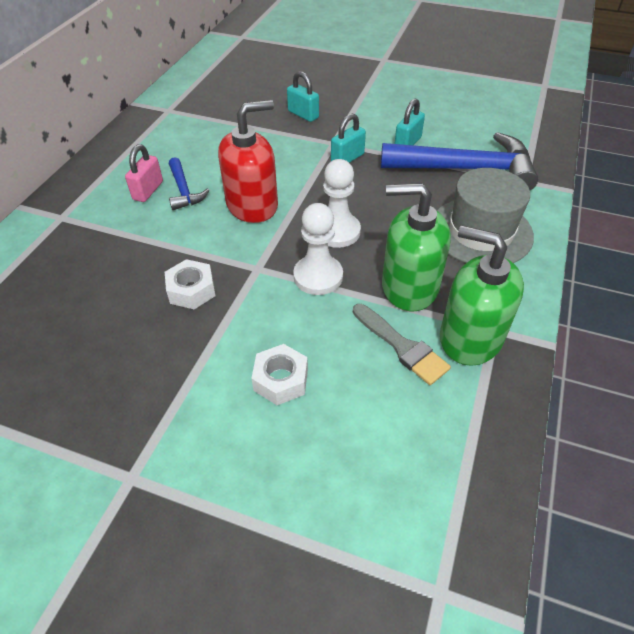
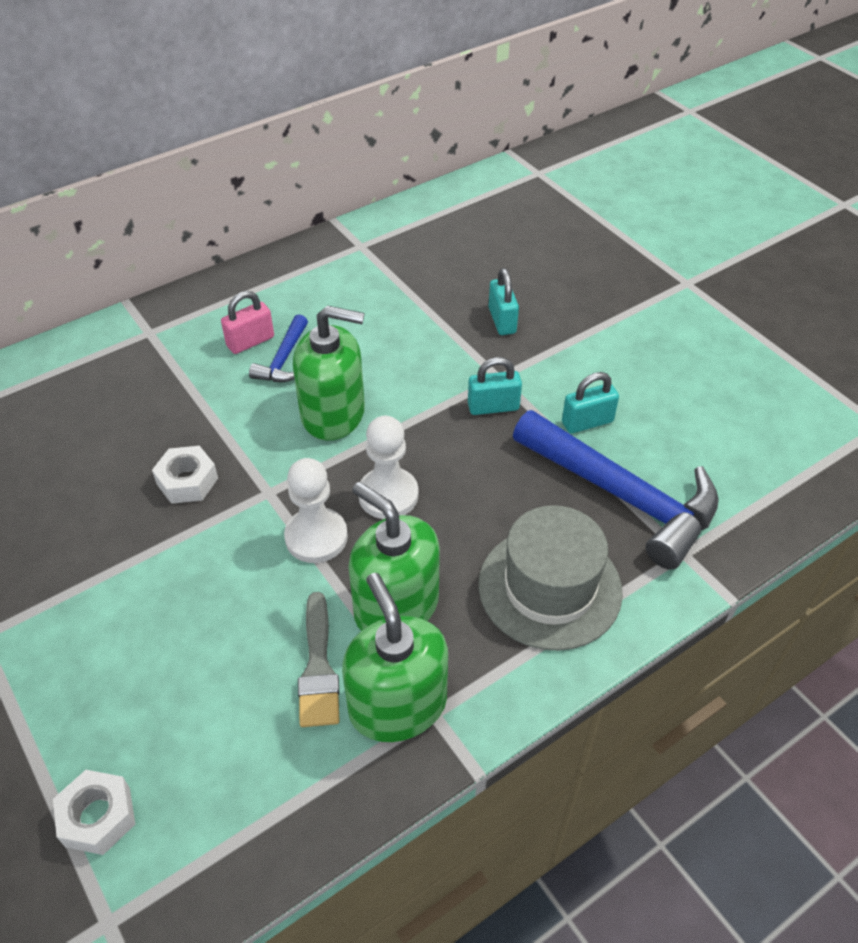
camera: 35 degrees right, 0 degrees up
(252, 205) = (333, 414): red soap dispenser -> green soap dispenser
(281, 380) = (175, 627): white nut -> white nut (98, 817)

